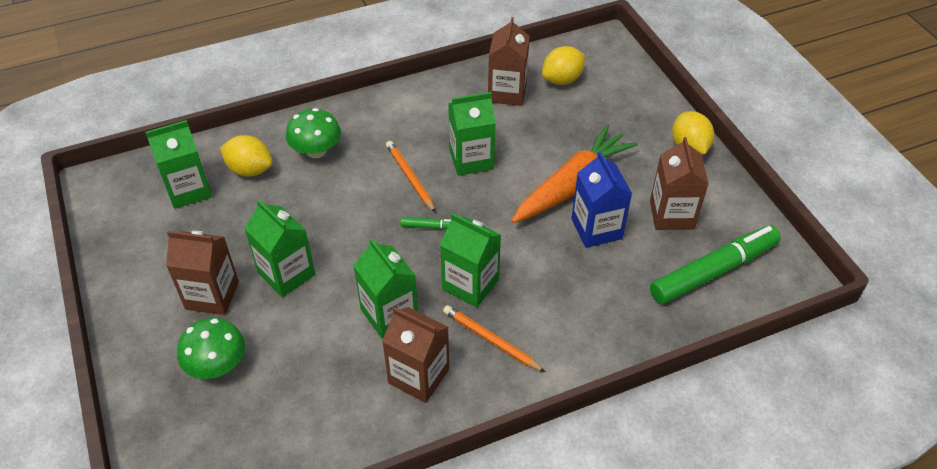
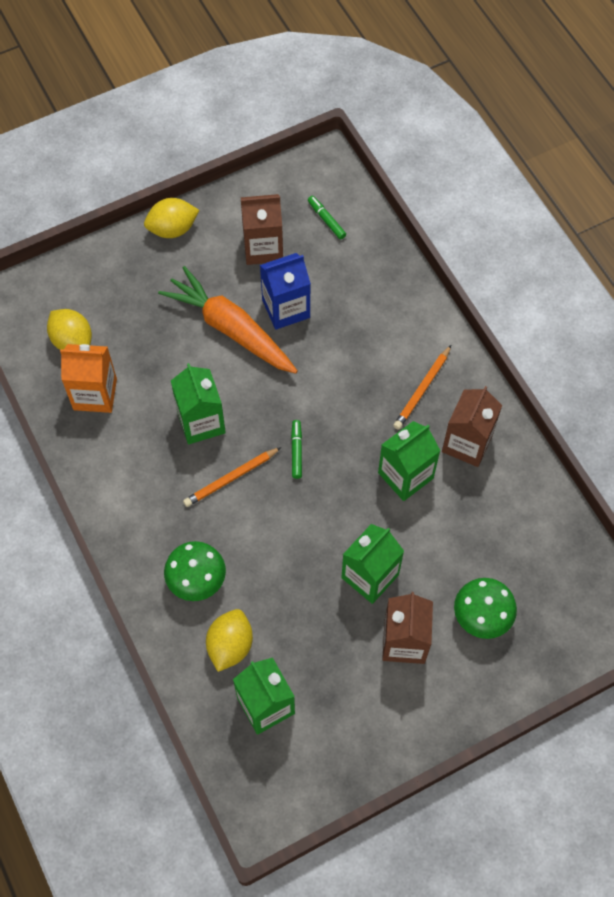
camera: 95 degrees left, 15 degrees up
(470, 284) = (363, 410): green carton -> none
(507, 92) = (95, 394): brown carton -> orange carton
(713, 271) = (326, 220): green marker -> green marker, size x0.43

